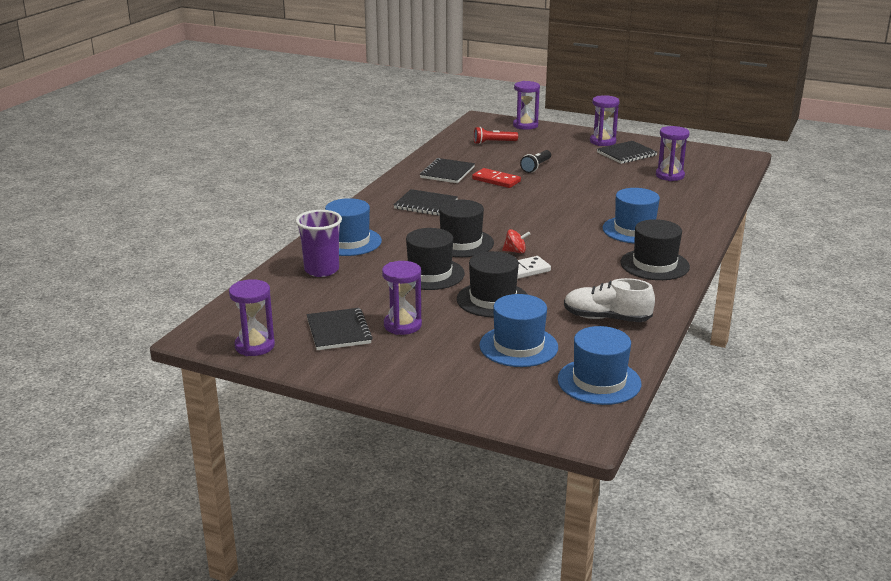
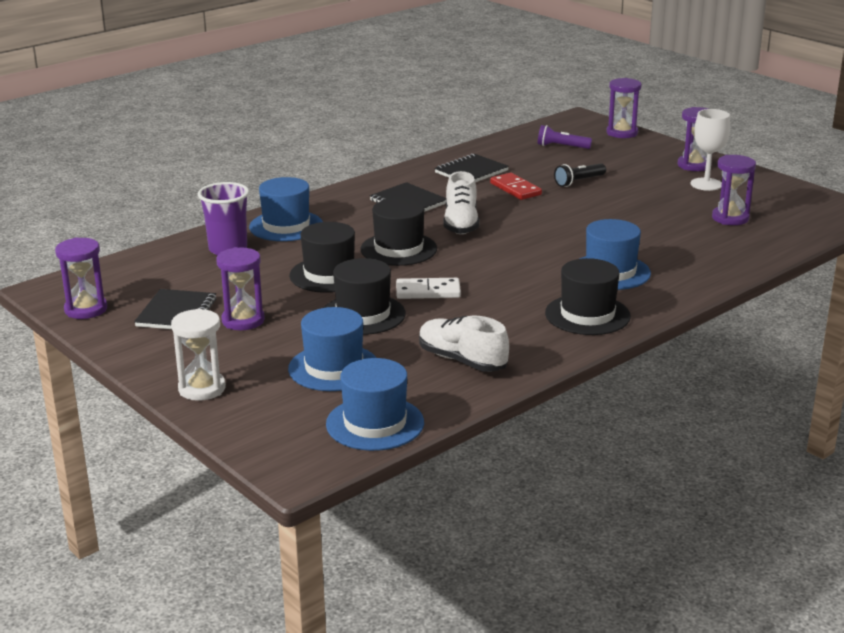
camera: 25 degrees right, 0 degrees up
(433, 388) = (202, 389): none -> white hourglass
(486, 214) = (461, 224): none -> white shoe
(493, 142) = (562, 147): red flashlight -> purple flashlight
(515, 251) = (446, 269): red spinning top -> none
(626, 154) = (706, 184): black notebook -> white goblet

